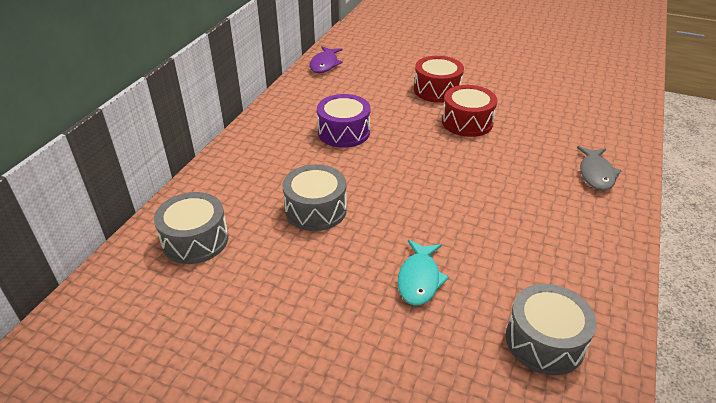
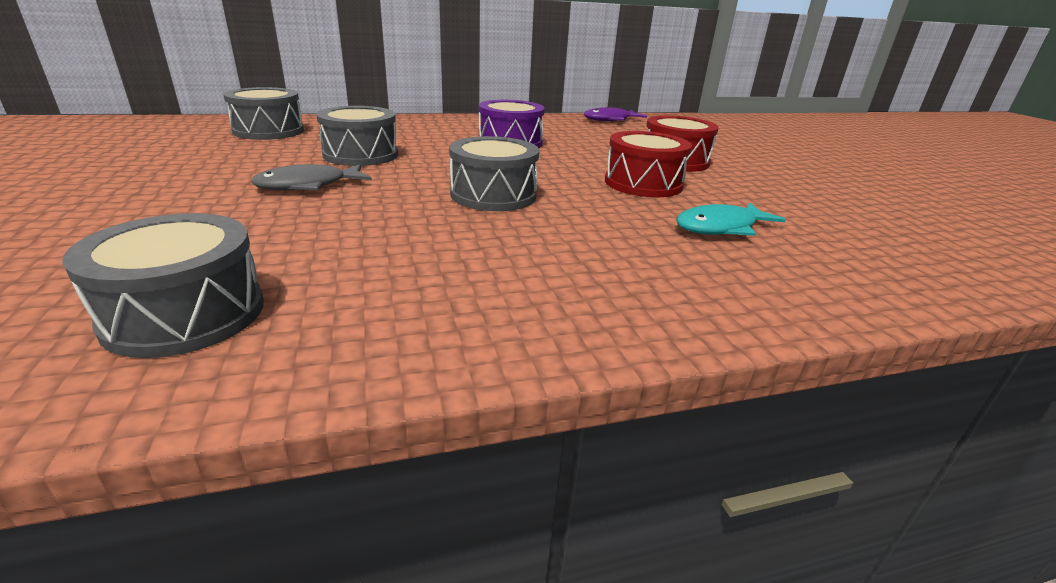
camera: 50 degrees right, 10 degrees down
(419, 279) = (280, 213): turquoise fish -> turquoise fish (721, 228)
(447, 183) = (493, 195): none -> grey drum
(596, 174) = (696, 283): grey fish -> grey fish (308, 185)

